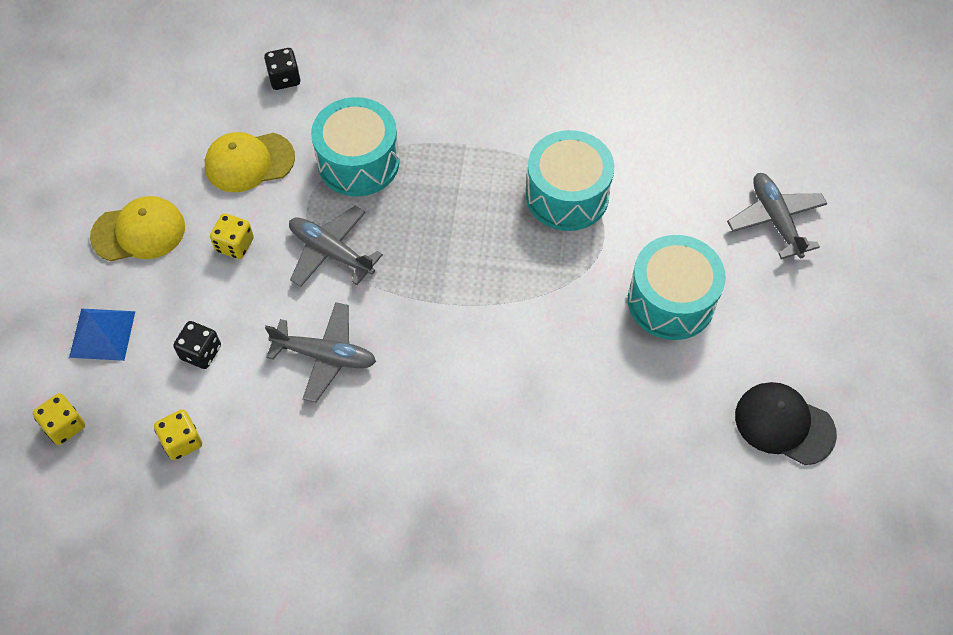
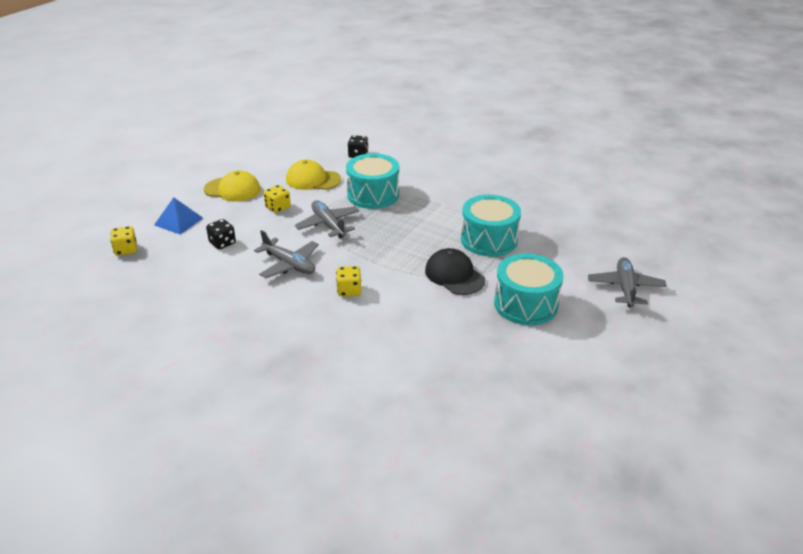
camera: 25 degrees right, 25 degrees down
(182, 441) = (180, 275): yellow dice -> yellow dice (349, 290)
(784, 424) = (569, 389): black cap -> black cap (454, 275)

